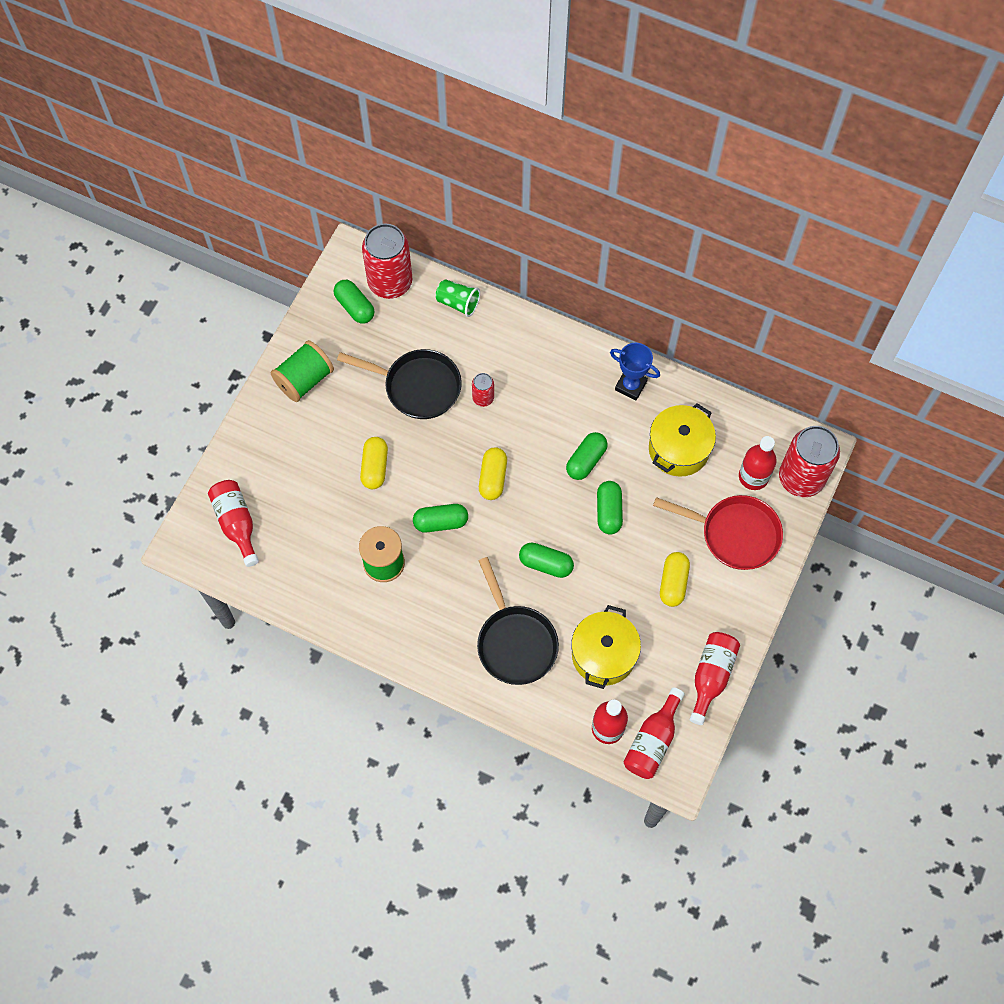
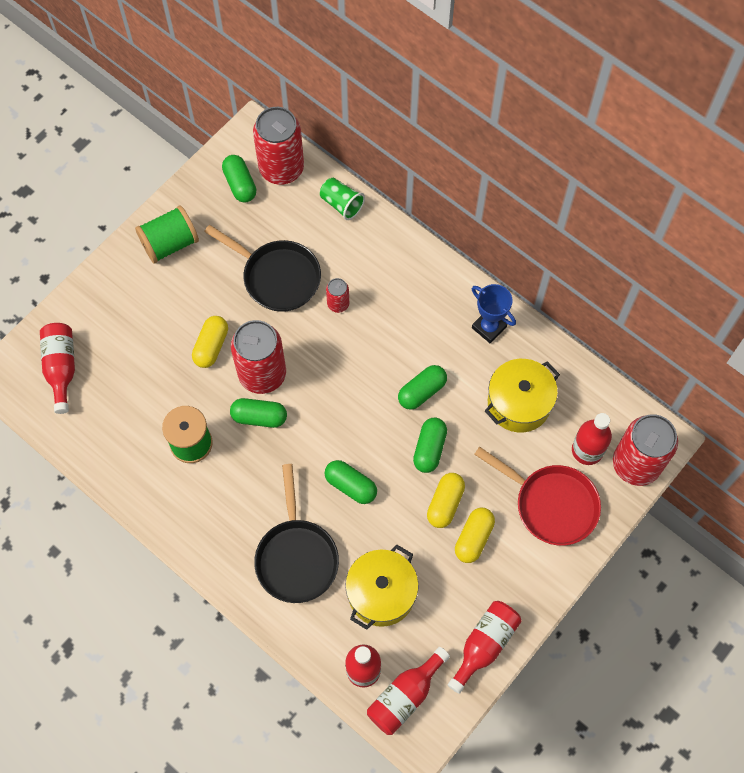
camera: 15 degrees right, 0 degrees up
(431, 481) = (262, 374): none -> red can
(492, 478) = (323, 386): yellow capsule -> yellow capsule (445, 503)

